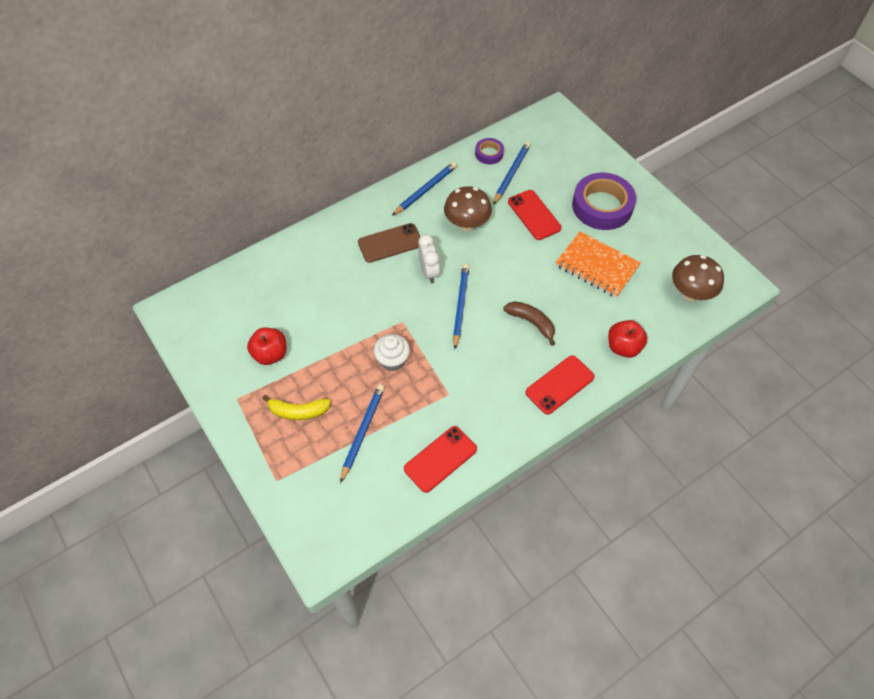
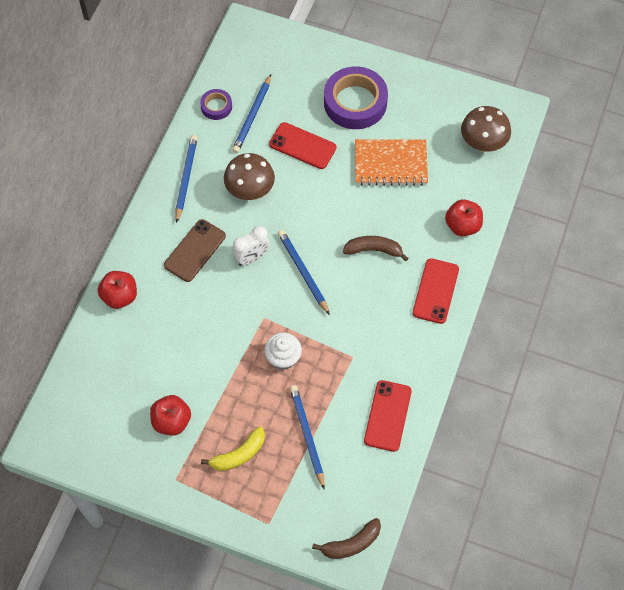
camera: 35 degrees left, 5 degrees up
(309, 243) = (120, 296): none -> red apple
(327, 543) = (351, 543): none -> brown banana
(429, 272) = (252, 257): white clock -> white clock turned 105 degrees clockwise
(511, 174) = (252, 116): blue pencil -> blue pencil turned 150 degrees counterclockwise

